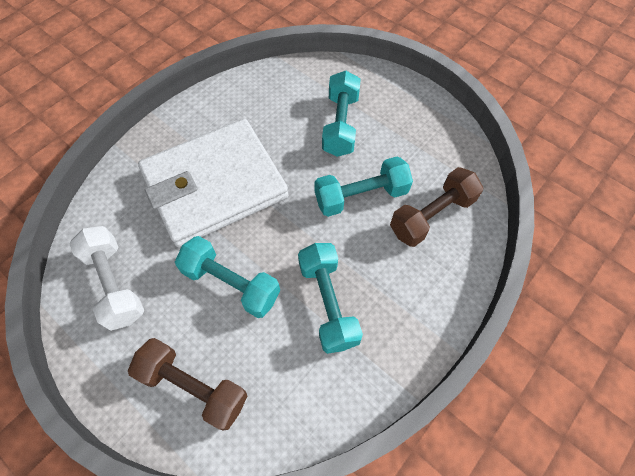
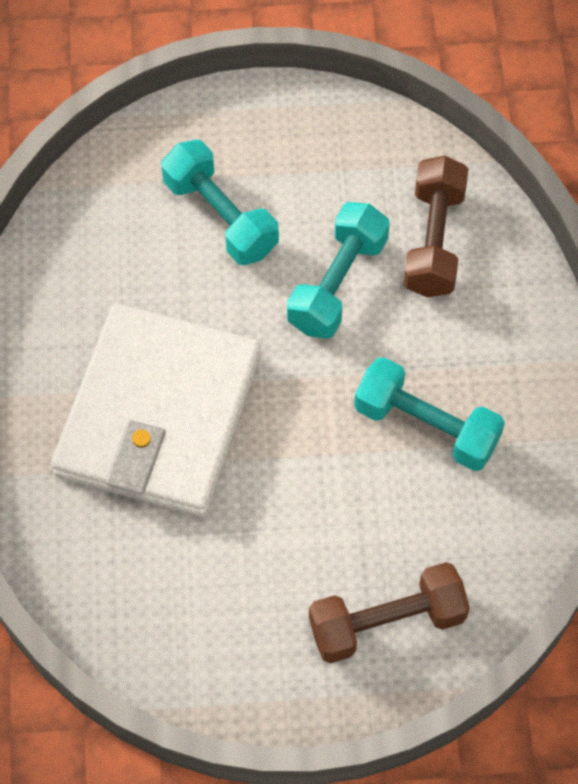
camera: 45 degrees left, 0 degrees up
(115, 284) = (182, 615): white dumbbell -> none
(231, 284) = (307, 499): turquoise dumbbell -> none

